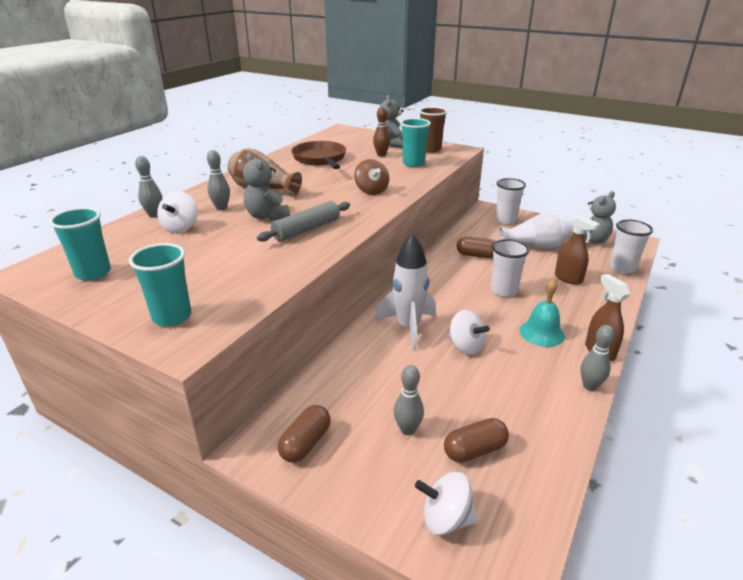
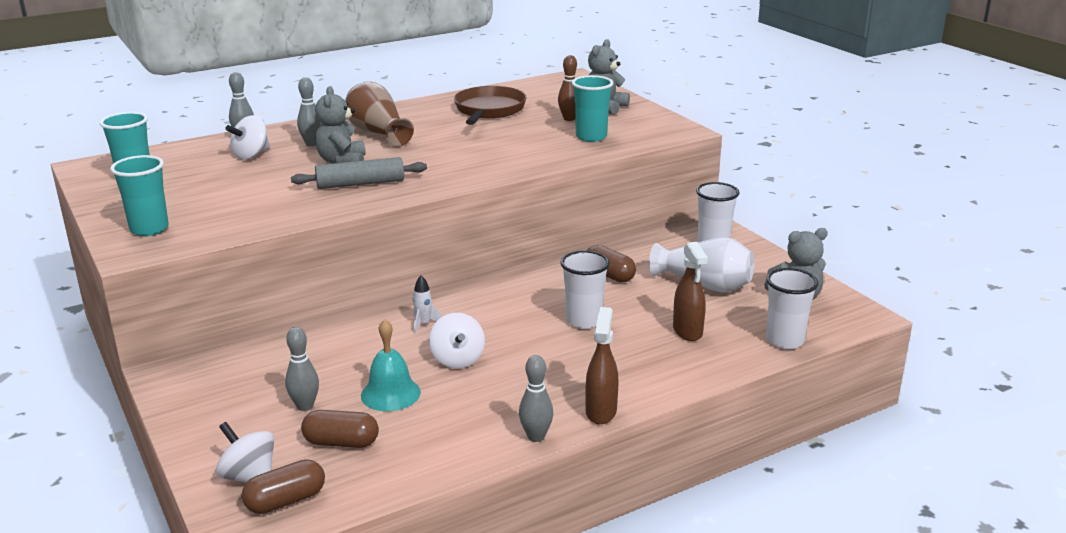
camera: 30 degrees right, 5 degrees down
(305, 443) = (209, 385): brown capsule -> brown capsule (286, 501)
(371, 191) = (488, 159): brown spinning top -> none
(408, 327) = (424, 324): white rocket -> white rocket, size x0.43
(430, 149) = (643, 123): brown cup -> none
(541, 333) = (561, 374): turquoise bell -> turquoise bell (390, 393)

